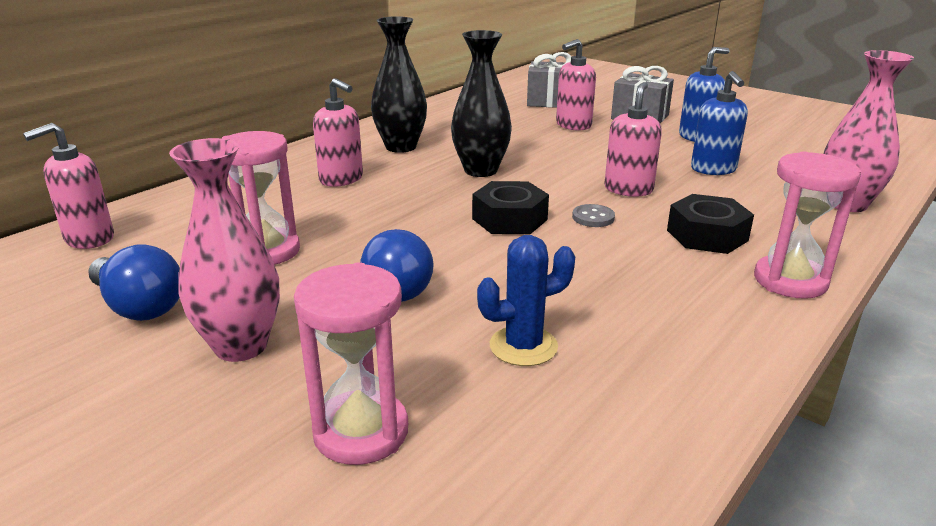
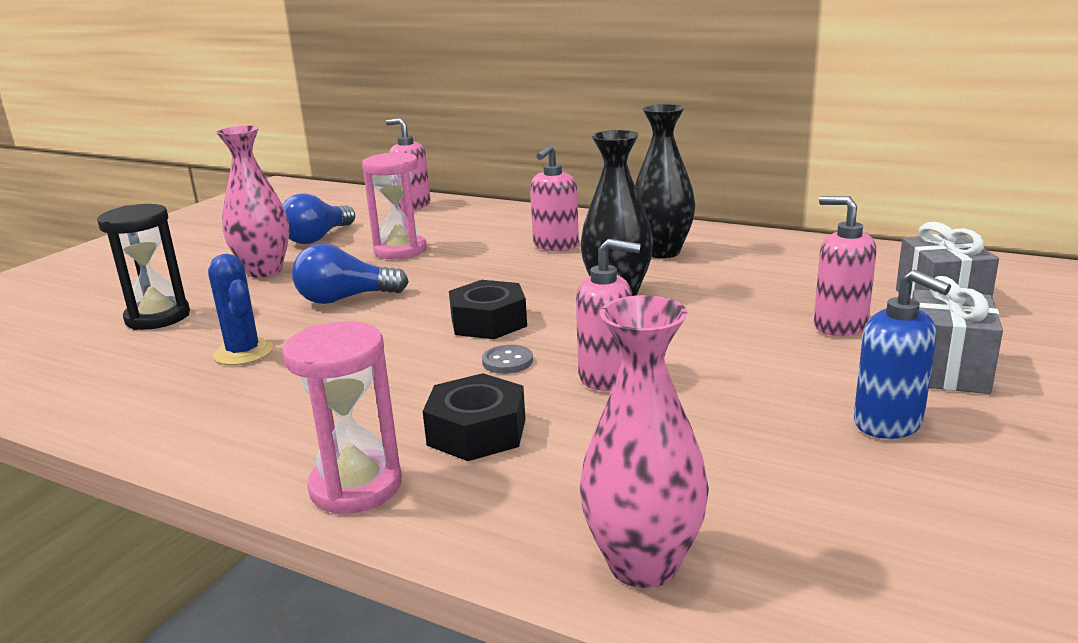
camera: 80 degrees right, 5 degrees down
(361, 432) = (158, 317): pink hourglass -> black hourglass
(713, 169) = (730, 437): blue soap dispenser -> none

